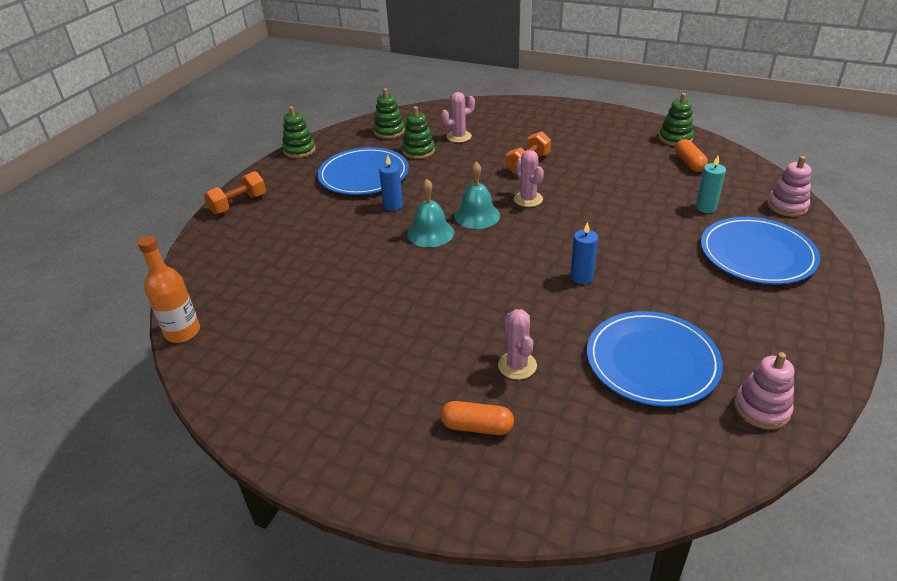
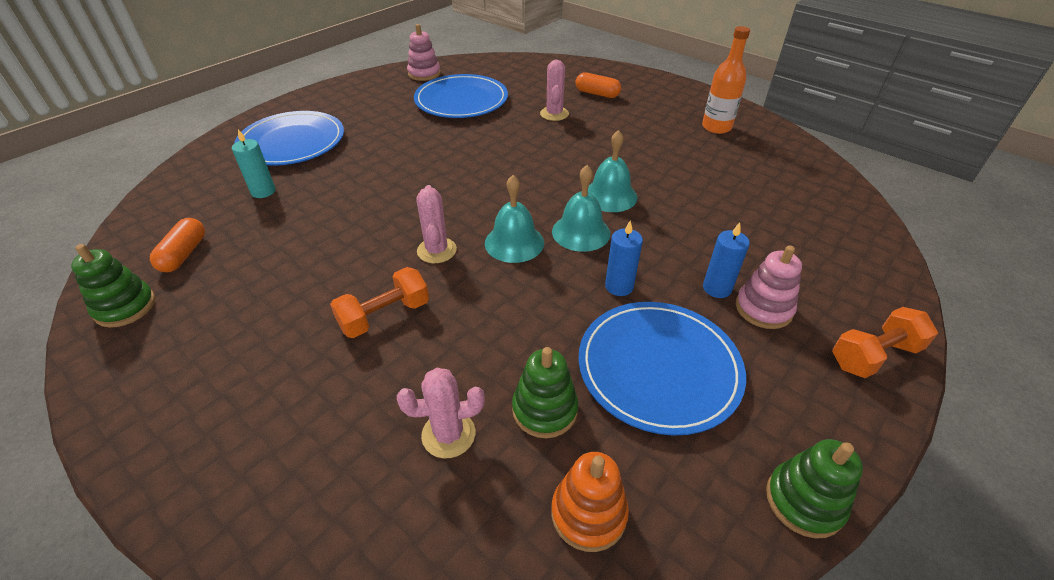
camera: 165 degrees left, 5 degrees up
(182, 332) = (845, 185): orange bottle -> orange bottle (716, 127)
(389, 131) = (588, 513): green stacking toy -> orange stacking toy
(415, 268) = (610, 195): none -> turquoise bell
(581, 277) = (457, 156): blue candle -> blue candle (717, 288)
(787, 206) = (189, 175): pink stacking toy -> pink stacking toy (763, 308)

